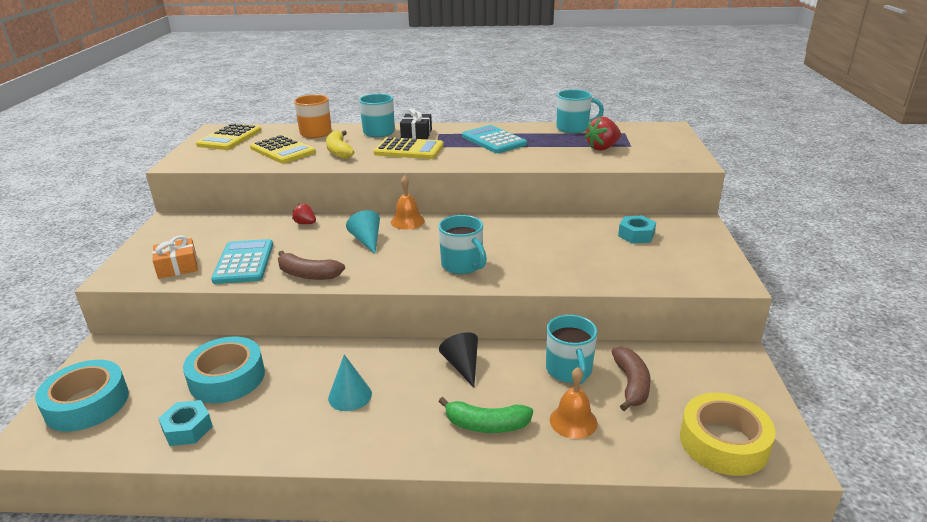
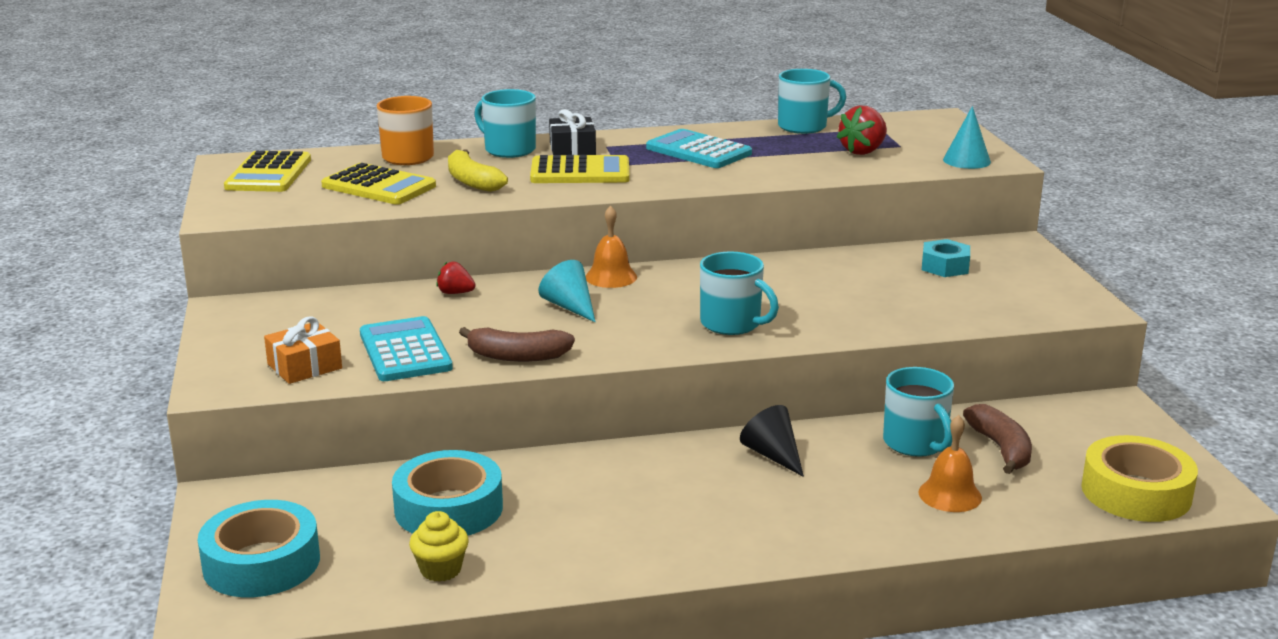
camera: 15 degrees left, 5 degrees down
(187, 429) = (441, 570): turquoise nut -> yellow cupcake
(350, 396) = (642, 506): turquoise cone -> turquoise cone (966, 160)
(486, 425) = (844, 512): green banana -> none

